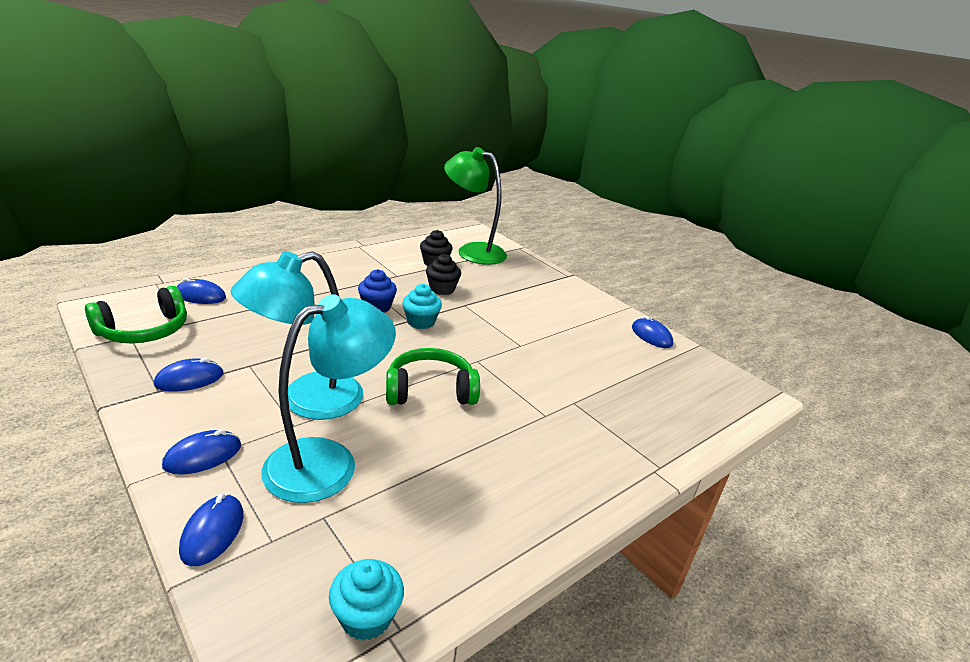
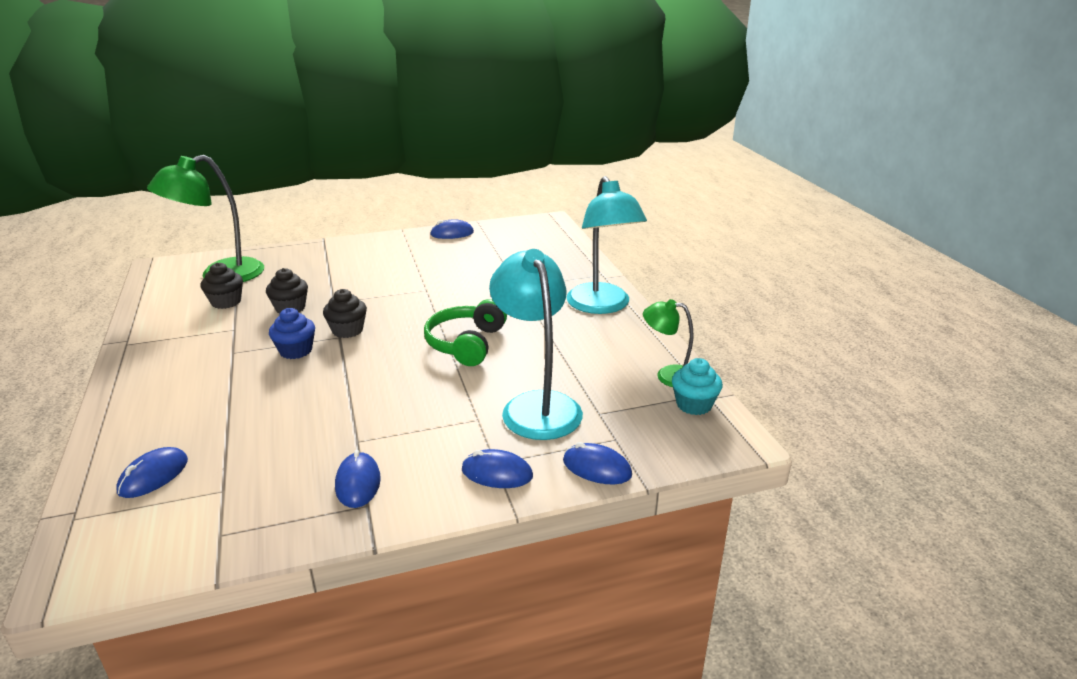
camera: 65 degrees left, 0 degrees up
(144, 331) = (215, 523): green headphones -> none
(203, 456) = (497, 473): blue mouse -> blue mouse turned 60 degrees counterclockwise
(306, 401) = (444, 409): turquoise lamp -> turquoise lamp (602, 306)
(421, 322) = (347, 330): turquoise cupcake -> black cupcake
(432, 575) = (668, 375): none -> green lamp

